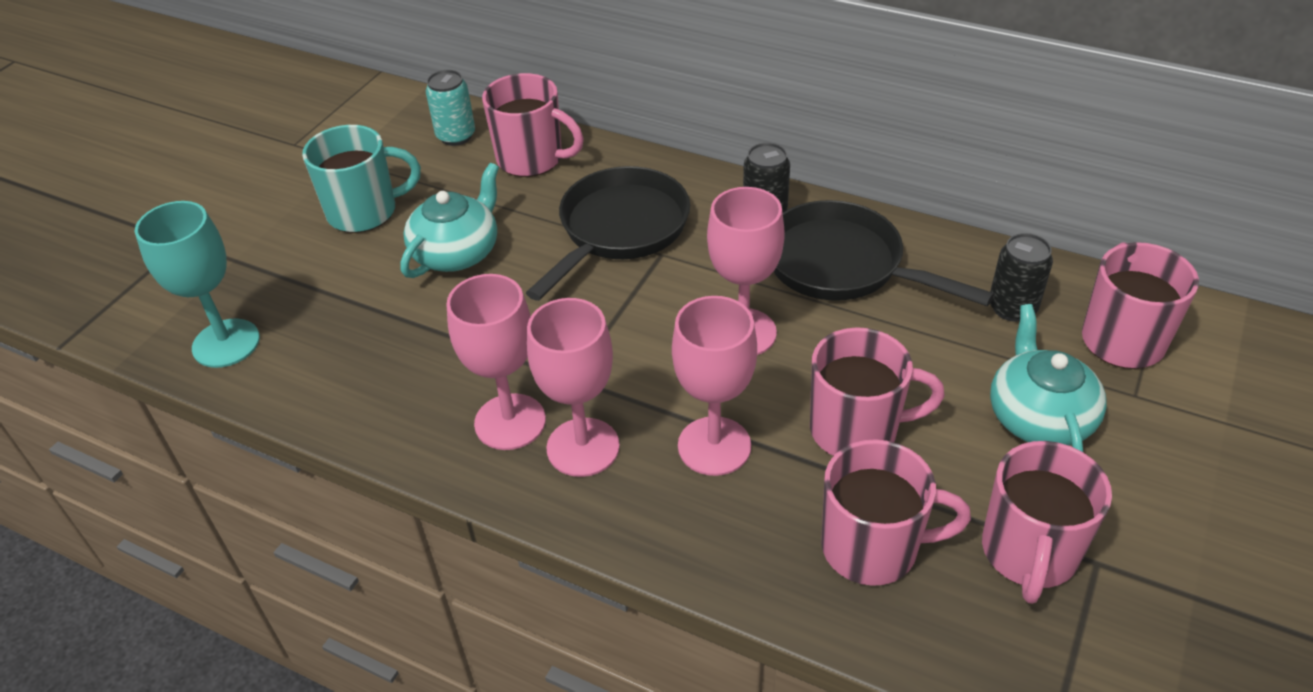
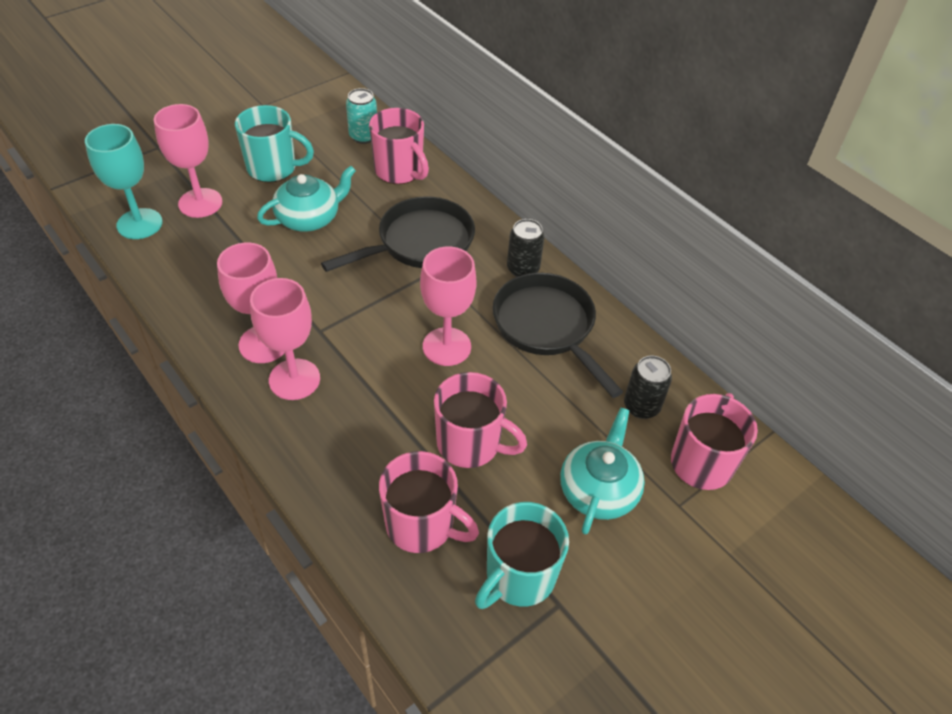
camera: 20 degrees right, 5 degrees up
(714, 446) = (373, 414): pink goblet -> pink goblet (200, 203)
(1029, 553) = (519, 577): pink mug -> turquoise mug

